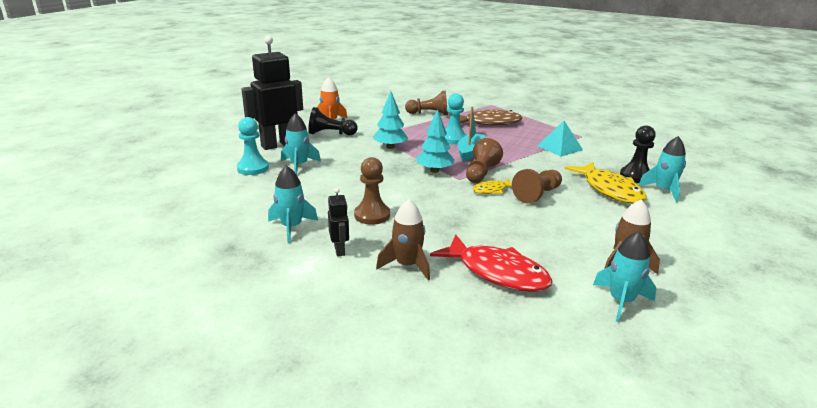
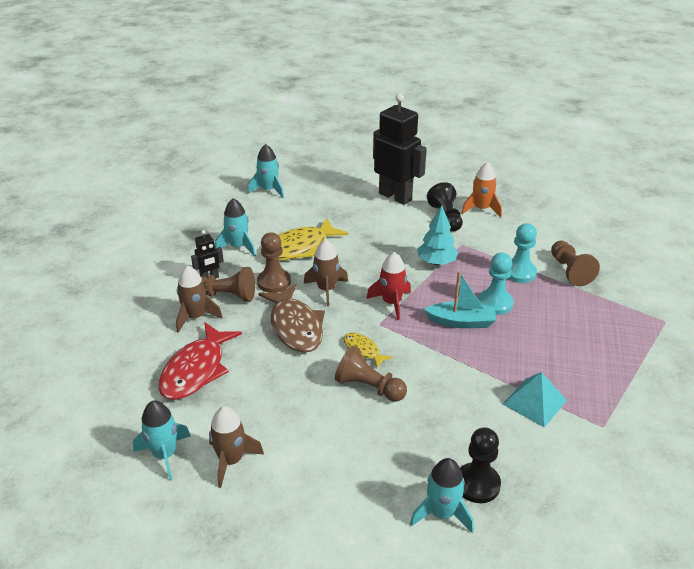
camera: 75 degrees right, 10 degrees up
(253, 168) = (336, 199): turquoise pawn -> turquoise pawn (519, 272)
(299, 165) = (355, 220): turquoise rocket -> turquoise rocket (269, 190)
(400, 193) = (326, 289): none -> brown rocket
(434, 170) = (391, 303): turquoise tree -> red rocket
(481, 173) = (404, 337): brown pawn -> brown pawn (227, 296)
(489, 123) = (580, 326): brown fish -> brown fish (295, 327)
(610, 190) = (415, 454): yellow fish -> yellow fish (299, 248)

